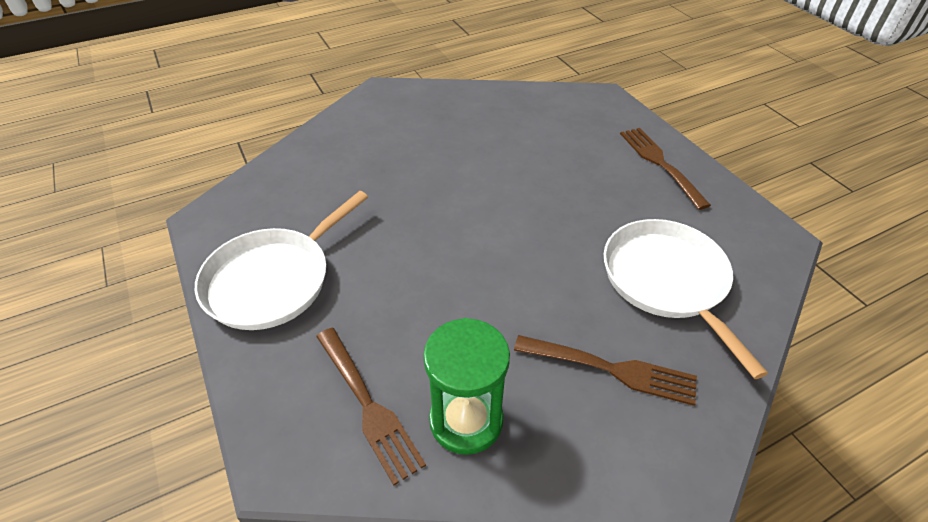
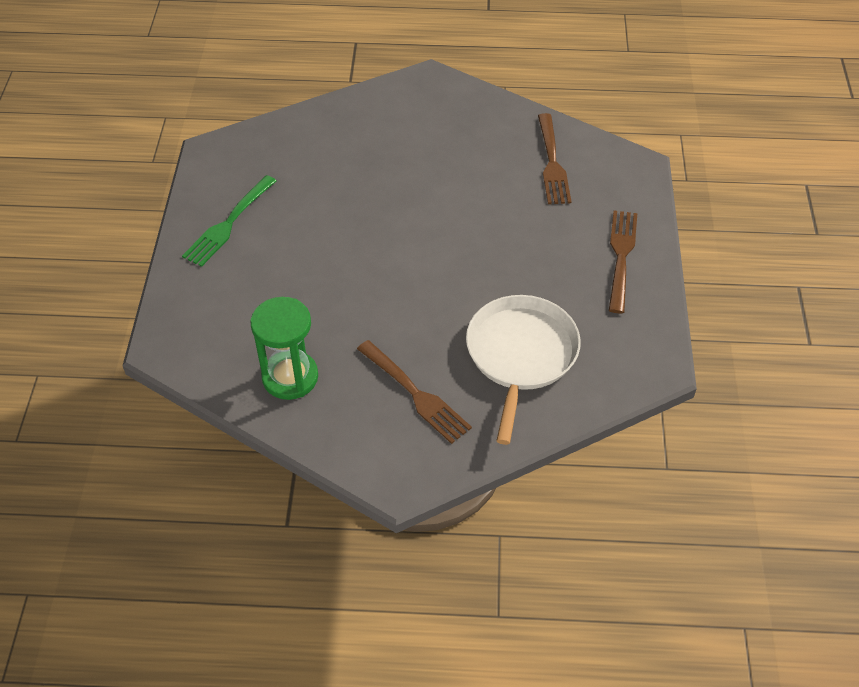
camera: 30 degrees right, 5 degrees up
(273, 280) = (229, 223): white pan -> green fork
(367, 404) = (235, 337): brown fork -> brown fork (552, 162)

